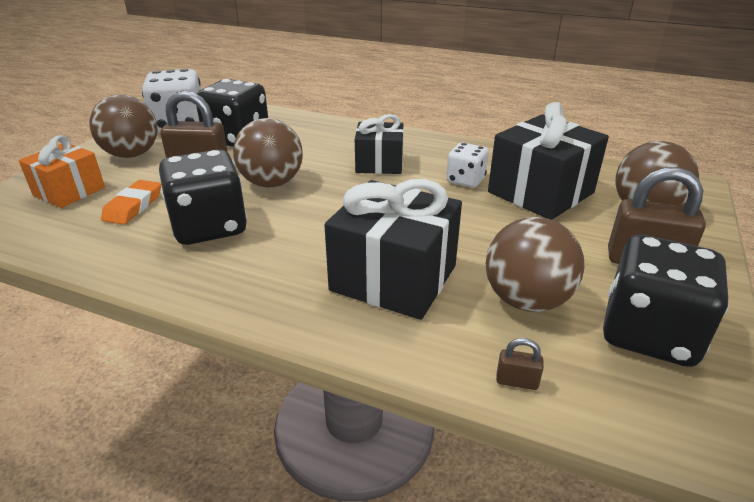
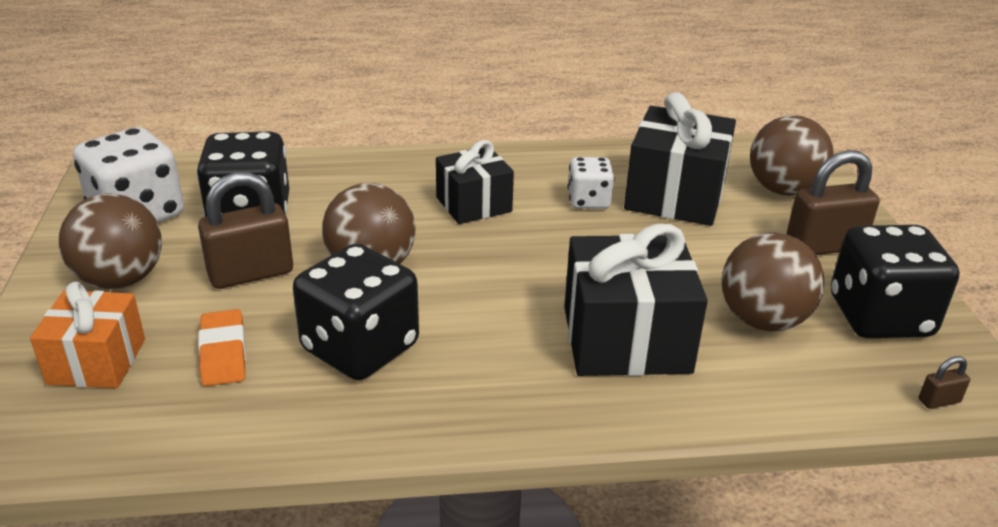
camera: 30 degrees left, 0 degrees up
(517, 381) = (820, 400): brown padlock -> brown padlock (939, 401)

